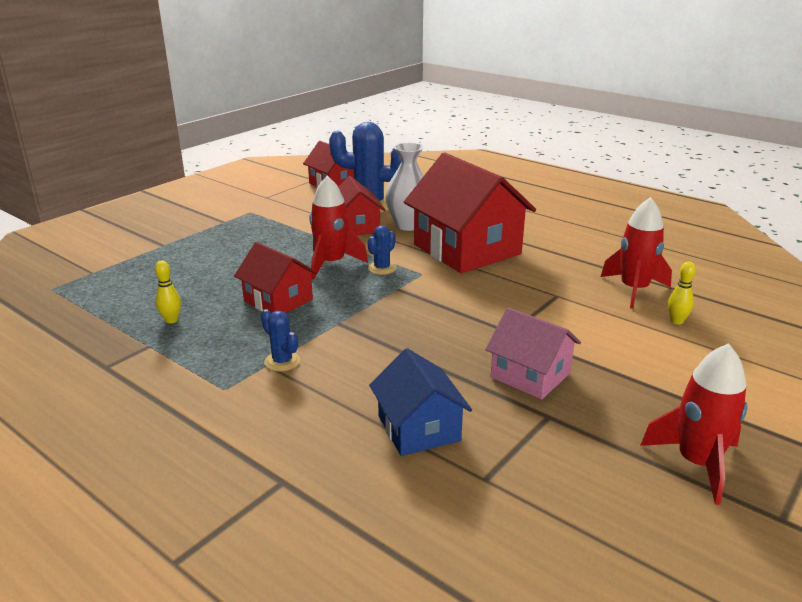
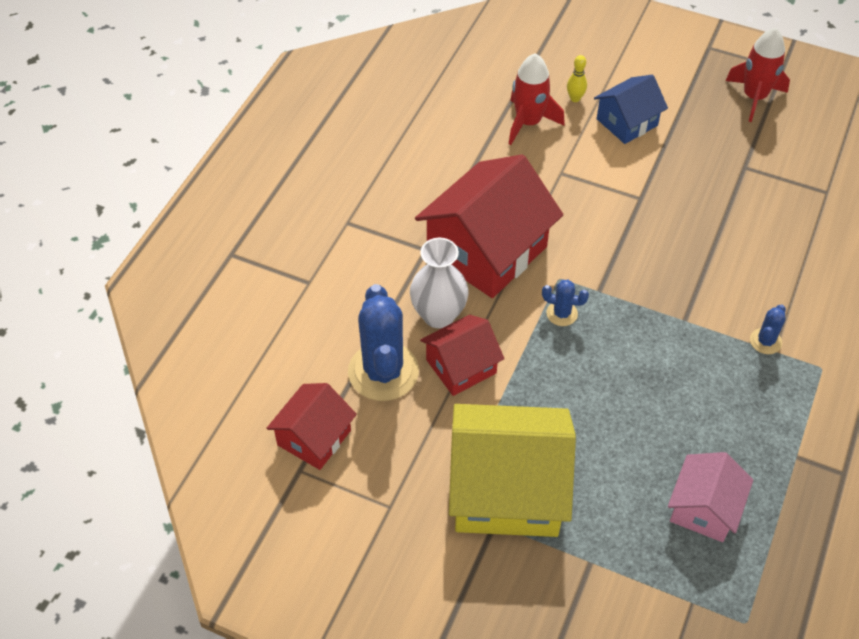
camera: 105 degrees left, 25 degrees up
(171, 320) = (747, 459): yellow bowling pin -> none
(243, 228) = (507, 490): none -> yellow house
(278, 300) = (668, 382): red house -> none
(331, 263) = (568, 362): red rocket -> none
(419, 428) = (799, 233): blue house -> blue house (627, 122)
(530, 375) = (700, 180): pink house -> pink house (704, 508)

